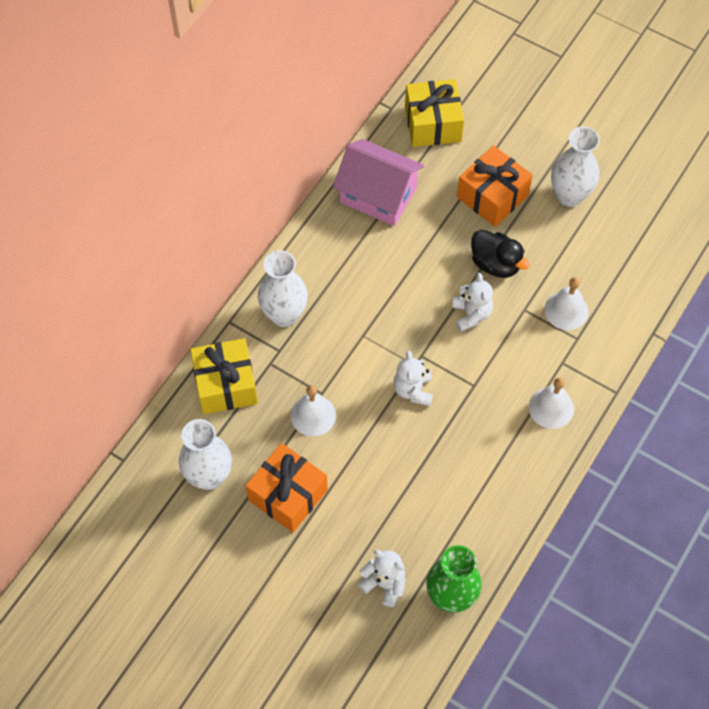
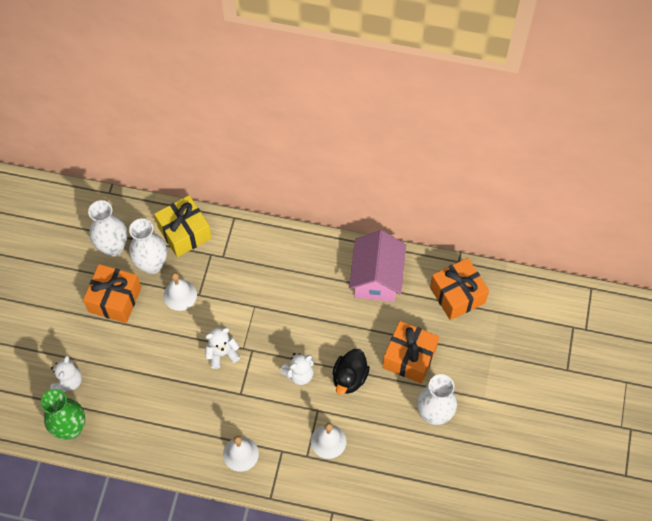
camera: 70 degrees right, 0 degrees up
(284, 315) = (252, 250): white vase -> white vase (152, 264)
(433, 124) = (457, 295): yellow gift -> orange gift

